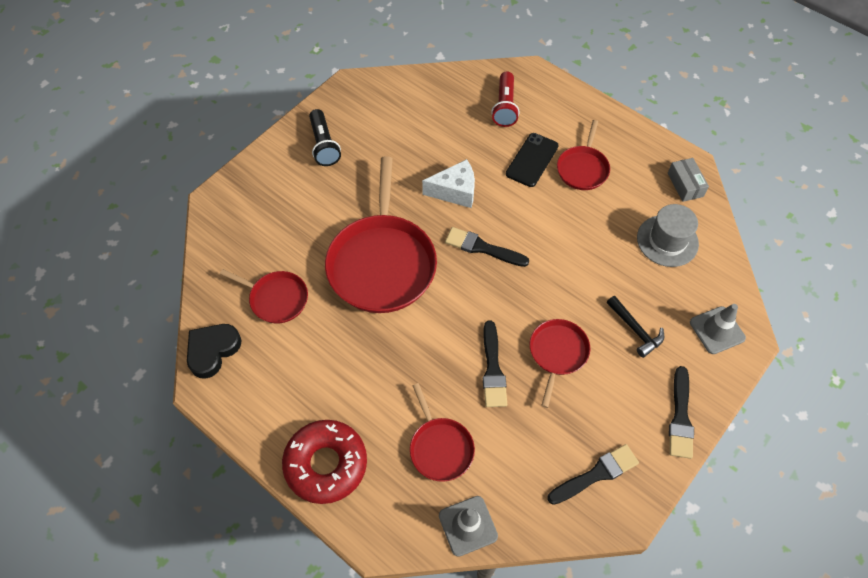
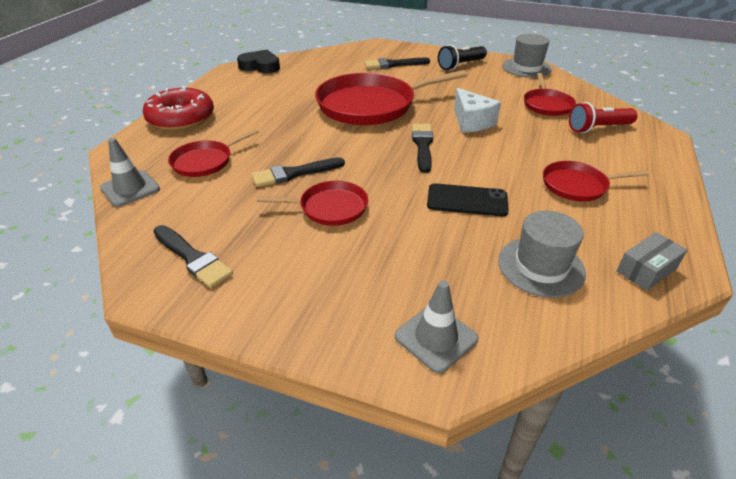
camera: 70 degrees right, 20 degrees down
(276, 299) = (312, 76): red pan -> red pan (547, 104)
(360, 93) = (526, 68): none -> grey hat
(532, 160) = (552, 153): black phone -> black phone (467, 200)
(635, 330) = (390, 259): black hammer -> none
(680, 417) = (285, 318): black brush -> black brush (394, 64)

